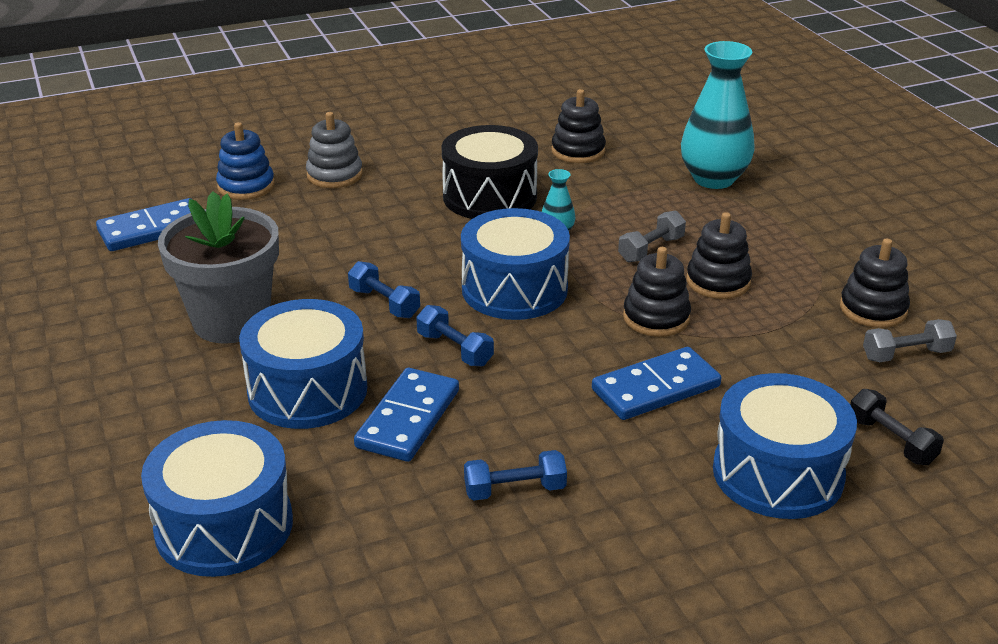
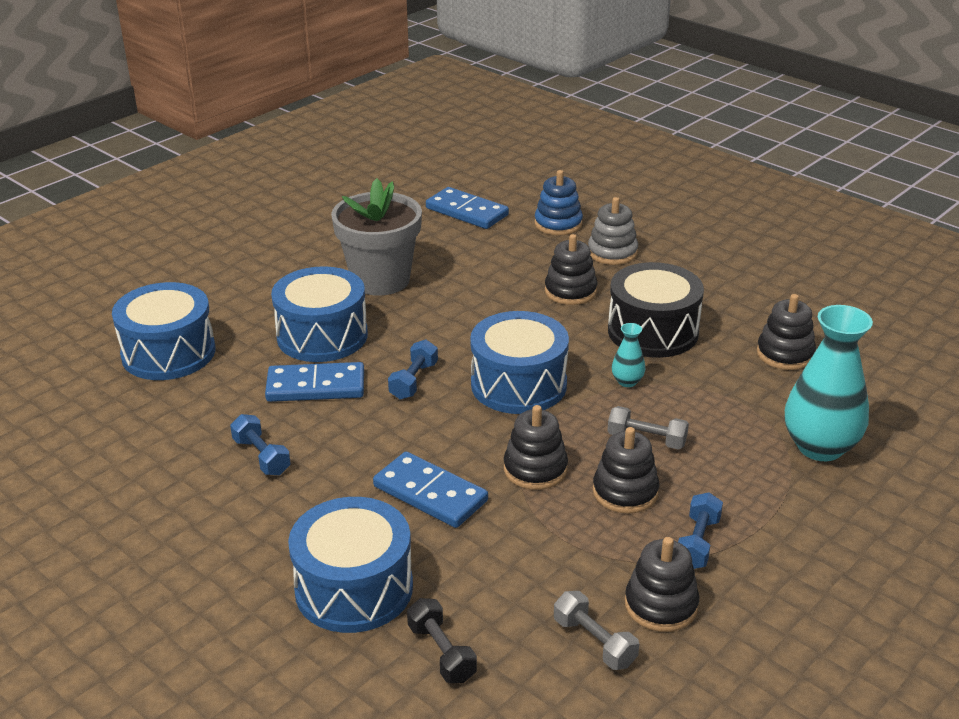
camera: 65 degrees right, 0 degrees up
(380, 216) = (570, 291): none -> black stacking toy
(384, 303) = (451, 332): blue dumbbell -> blue dumbbell (697, 543)
(891, 441) = (441, 653): black dumbbell -> black dumbbell turned 60 degrees counterclockwise

